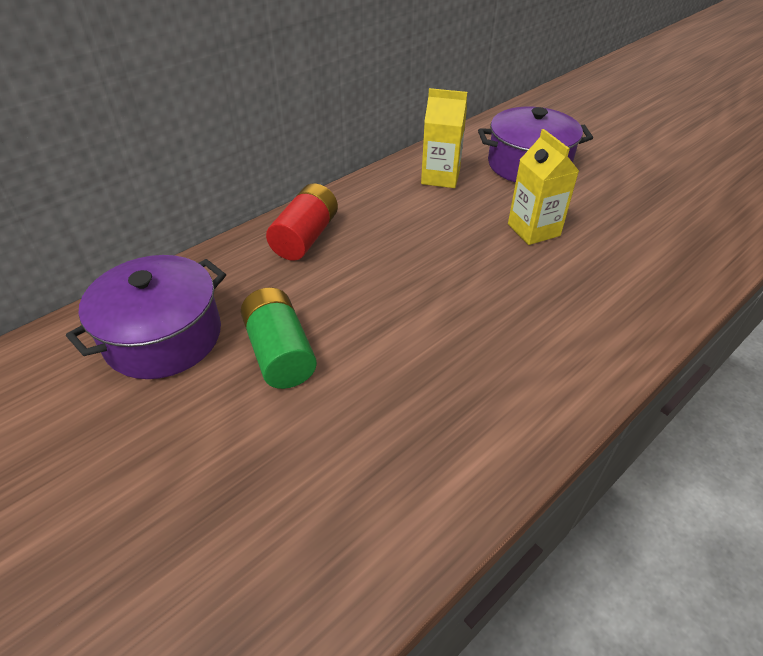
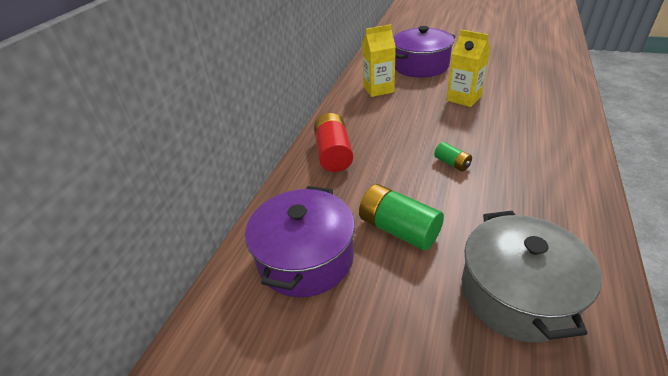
camera: 25 degrees left, 5 degrees down
(322, 484) = (517, 293): none -> grey pot
(421, 306) = (452, 163): none -> green battery

